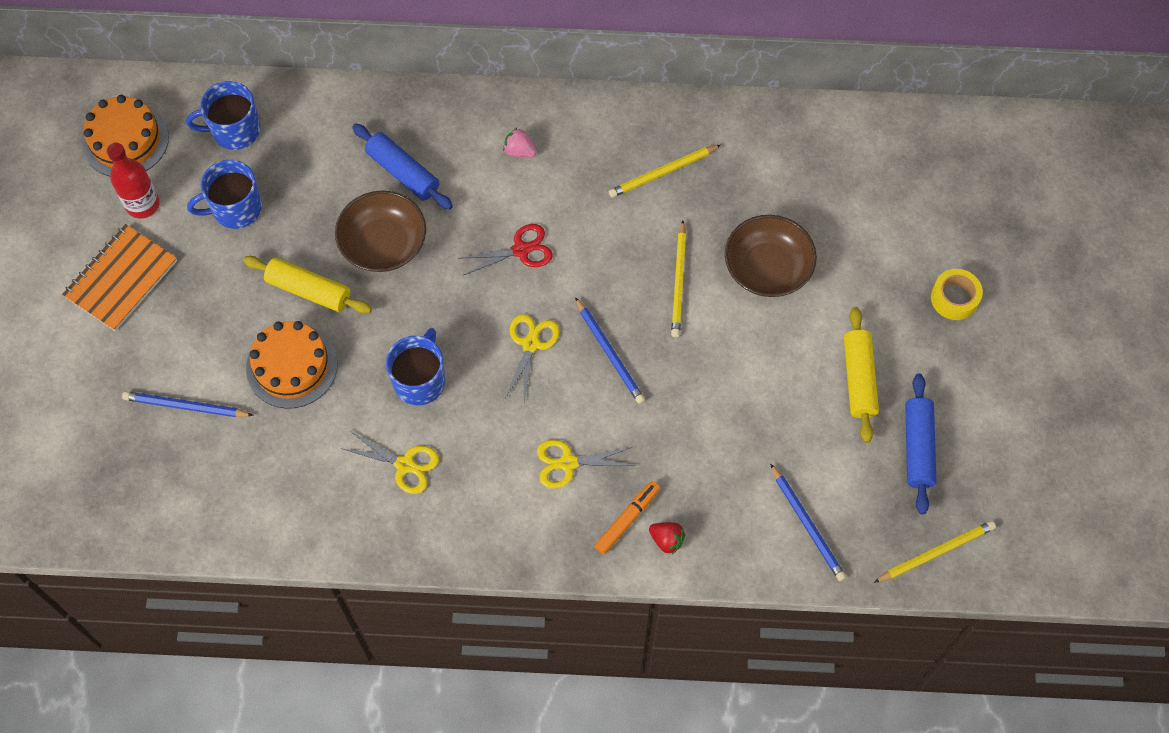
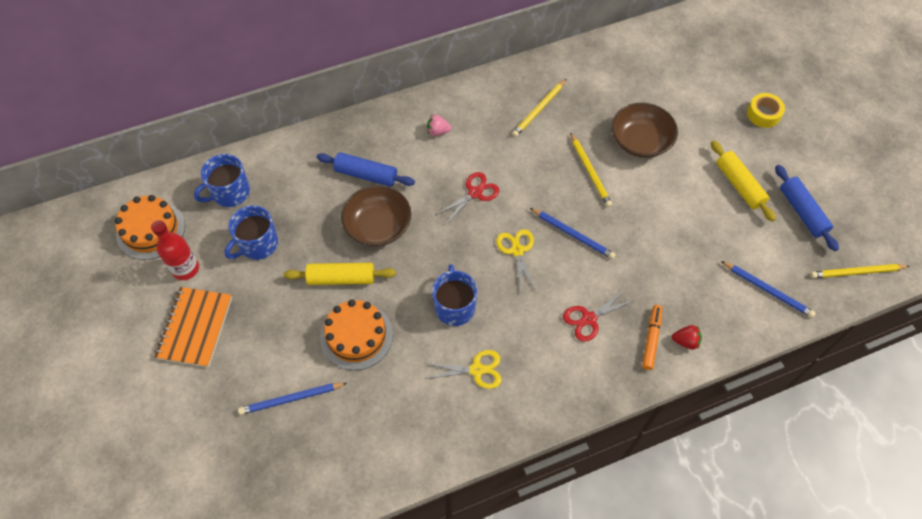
camera: 25 degrees left, 5 degrees down
(568, 463) = (589, 319): yellow scissors -> red scissors
(936, 552) = (856, 272): yellow pencil -> yellow pencil turned 135 degrees counterclockwise

